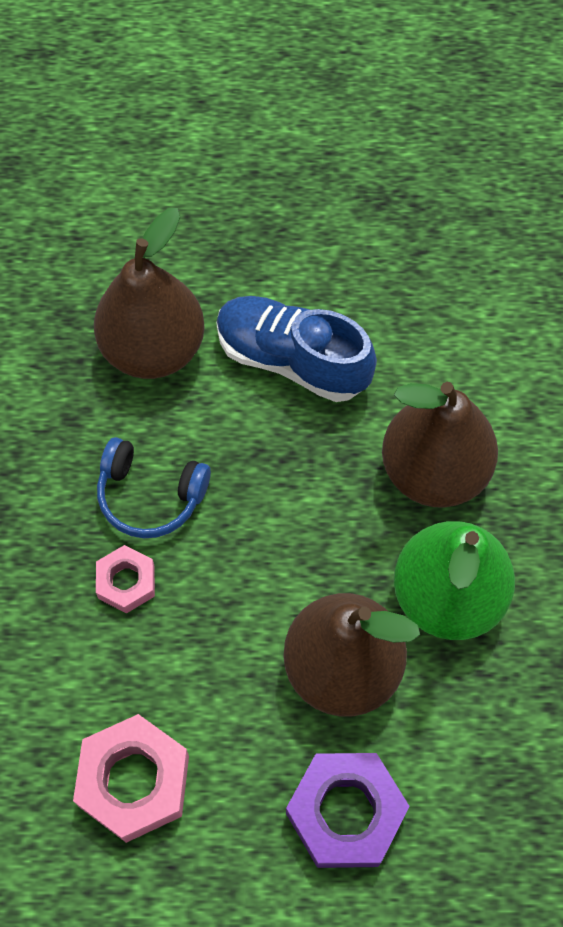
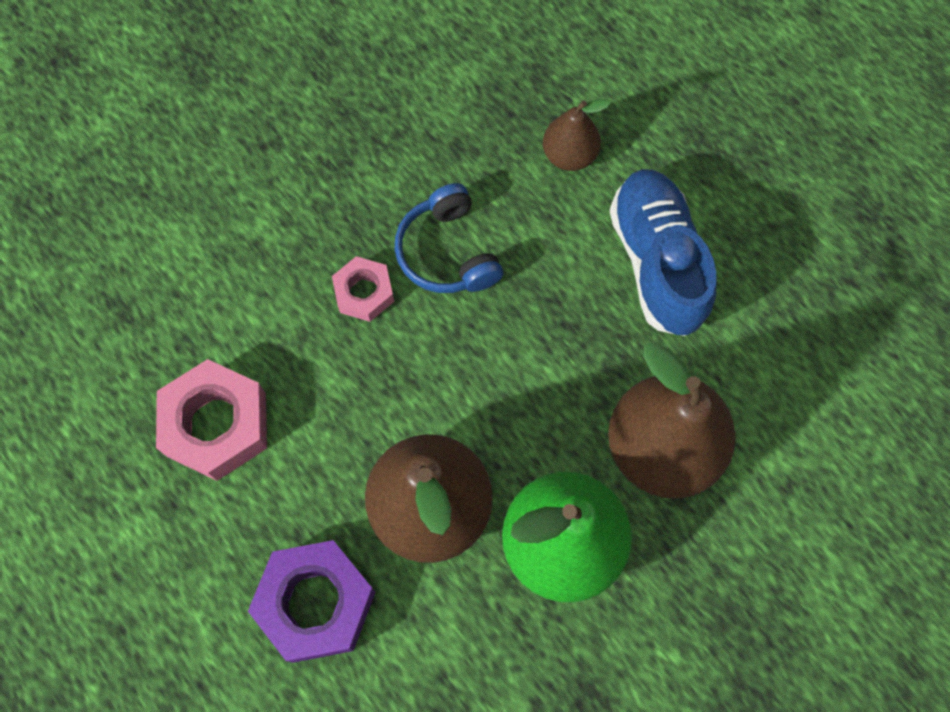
camera: 50 degrees right, 5 degrees up
(153, 349) = (569, 155): brown pear -> brown pear, size x0.52

